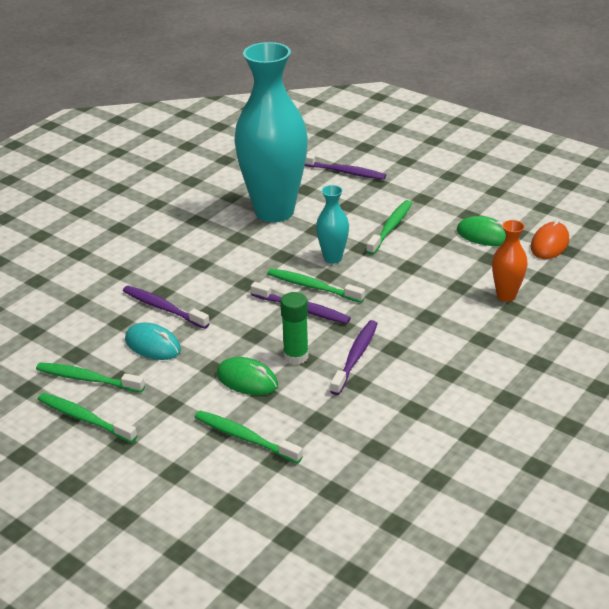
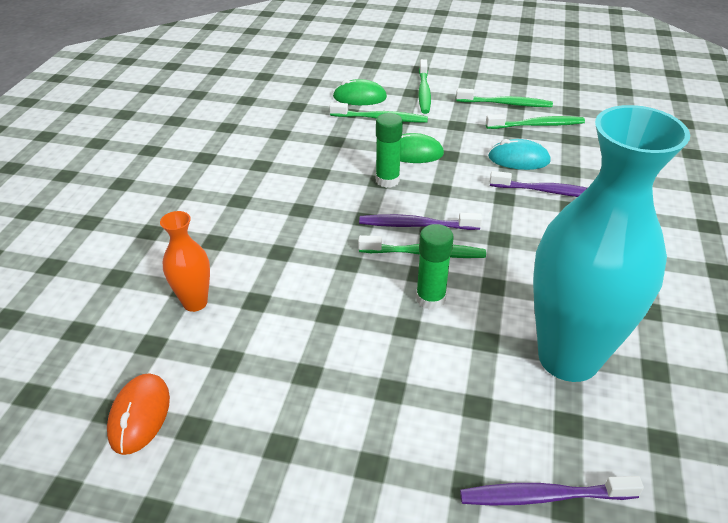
camera: 155 degrees right, 5 degrees up
(332, 258) = (430, 299): turquoise vase -> green glue stick
(355, 357) = (333, 193): purple toothbrush -> none
(390, 227) = (387, 376): green toothbrush -> green toothbrush (424, 92)
(484, 235) = (244, 403): green mouse -> green mouse (359, 97)

